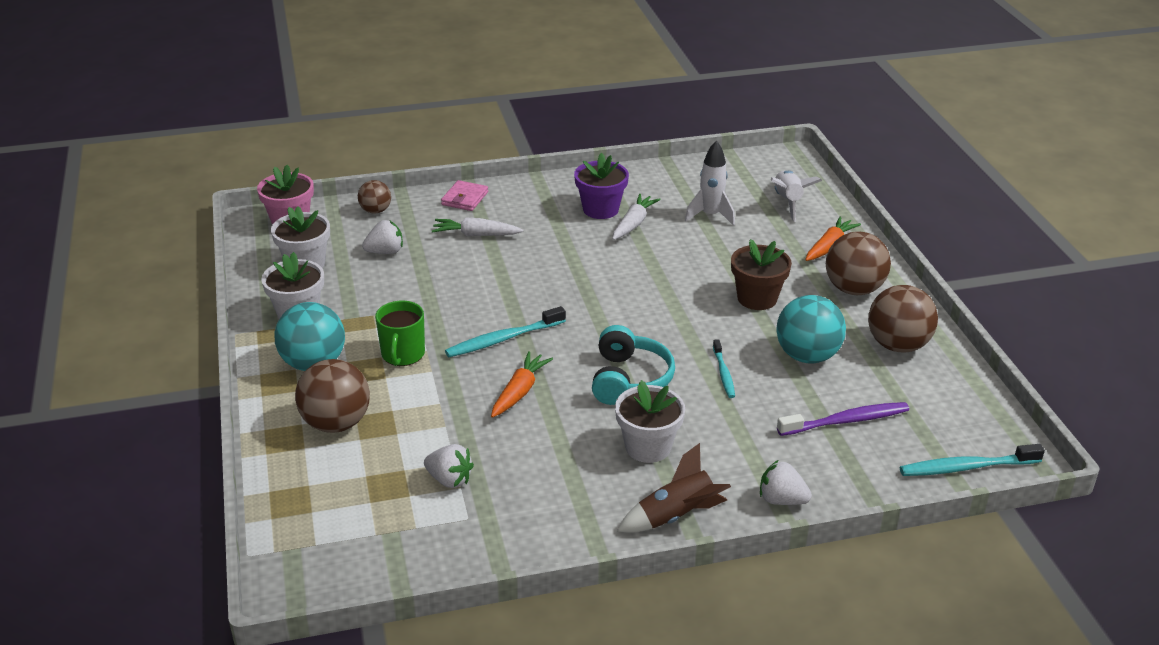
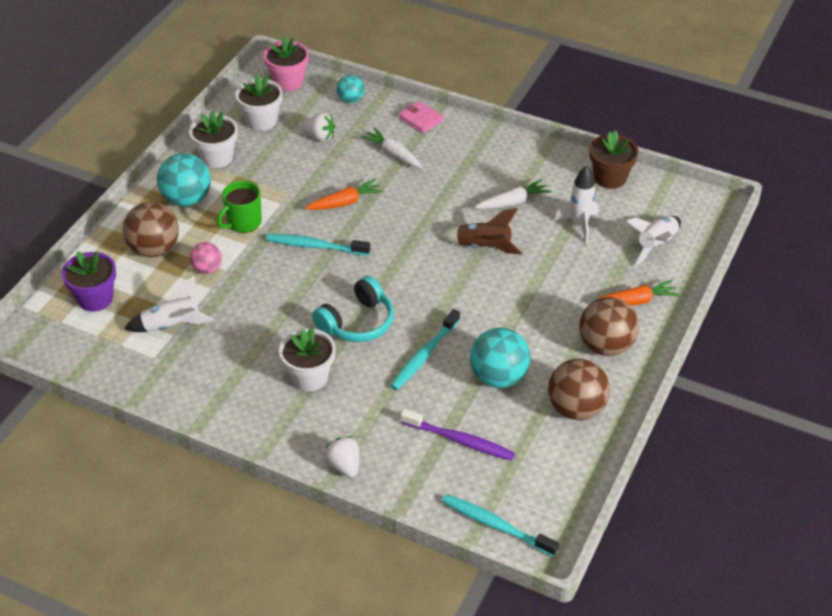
camera: 40 degrees right, 10 degrees up
(375, 211) = (350, 100): brown ball -> turquoise ball
(418, 411) = (207, 269): none -> pink ball
(449, 480) = (172, 326): white strawberry -> white rocket
(465, 198) = (420, 119): pink wallet -> pink wallet turned 75 degrees clockwise
(520, 391) = (280, 290): orange carrot -> orange carrot (345, 202)
(600, 209) = (504, 177): purple flower pot -> purple flower pot (95, 298)
(676, 516) = (268, 433): brown rocket -> brown rocket (483, 247)
(723, 373) = (424, 355): turquoise toothbrush -> turquoise toothbrush, size x1.61
(757, 298) = (523, 312): brown flower pot -> brown flower pot (610, 178)

